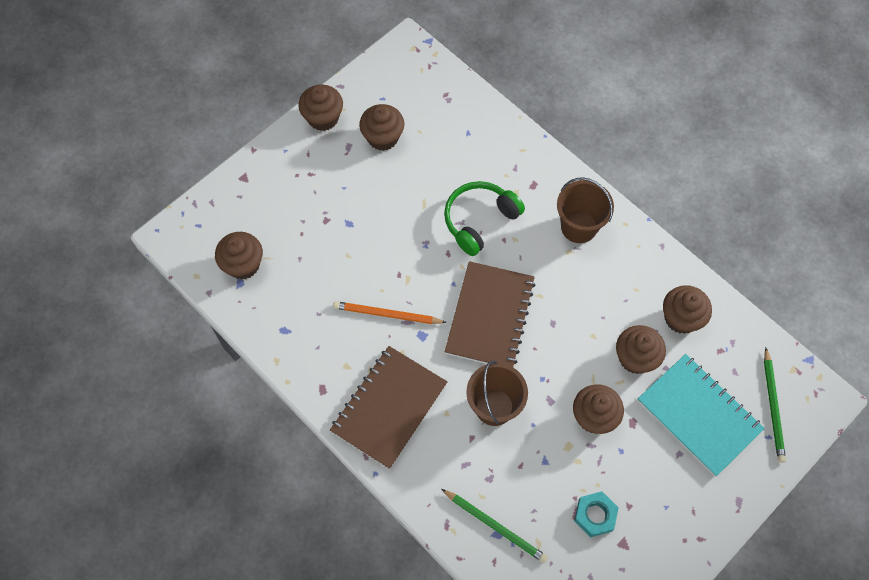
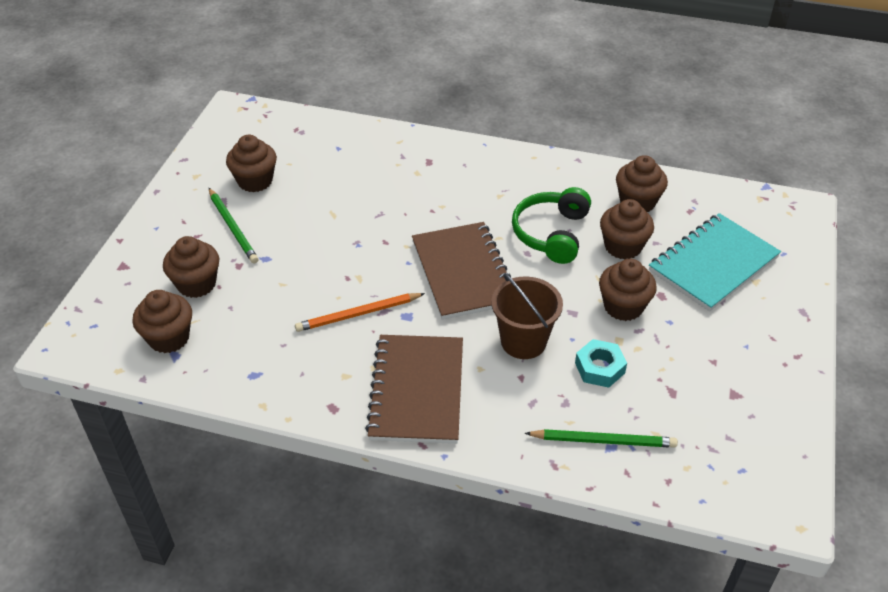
camera: 30 degrees left, 20 degrees down
(323, 118) = (181, 188): brown cupcake -> brown cupcake (196, 284)
(479, 220) = (397, 205): green headphones -> green headphones (551, 233)
(579, 227) = (494, 175): brown bucket -> none
(595, 515) = (689, 384): turquoise nut -> turquoise nut (599, 368)
(698, 415) = (713, 264): turquoise notebook -> turquoise notebook turned 60 degrees counterclockwise
(773, 407) = (767, 231): green pencil -> green pencil (233, 227)

